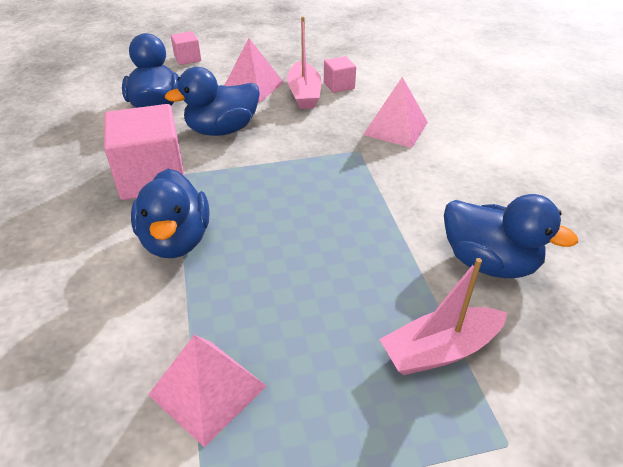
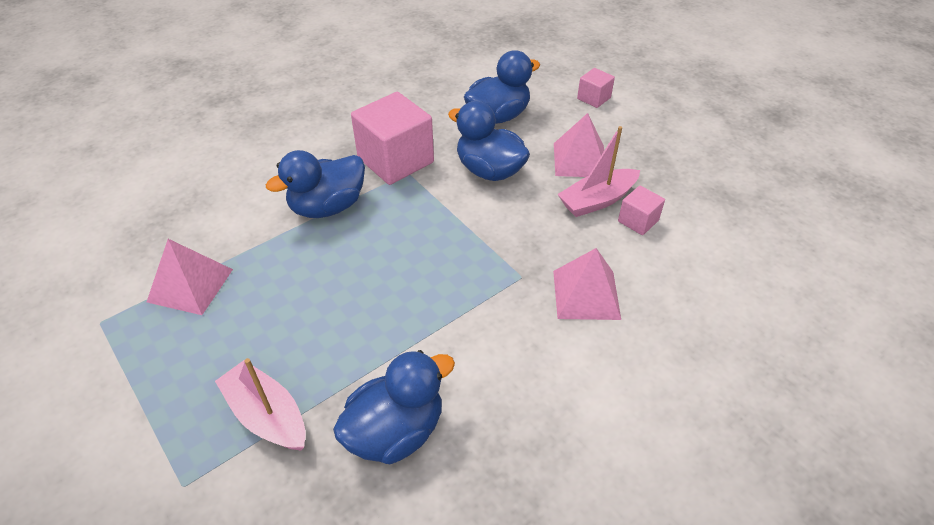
camera: 65 degrees right, 5 degrees up
(489, 262) = (396, 431): blue duck -> blue duck turned 135 degrees counterclockwise

